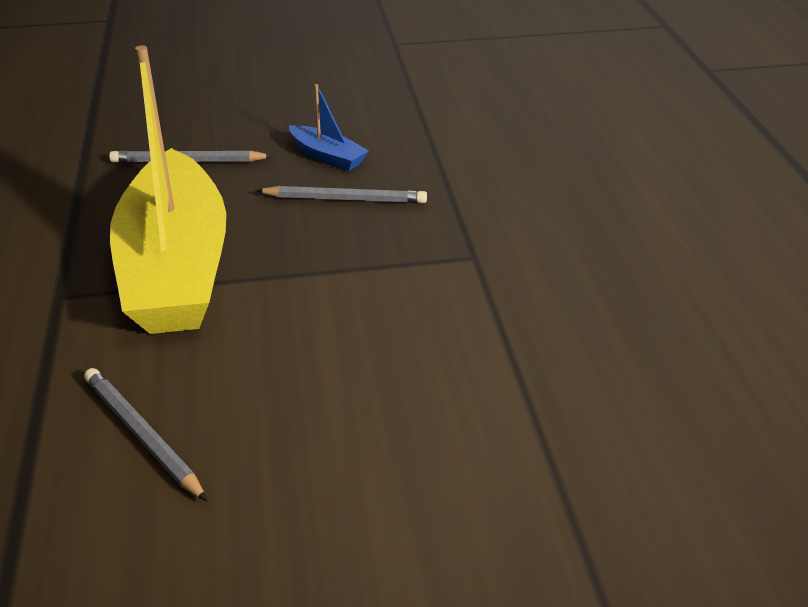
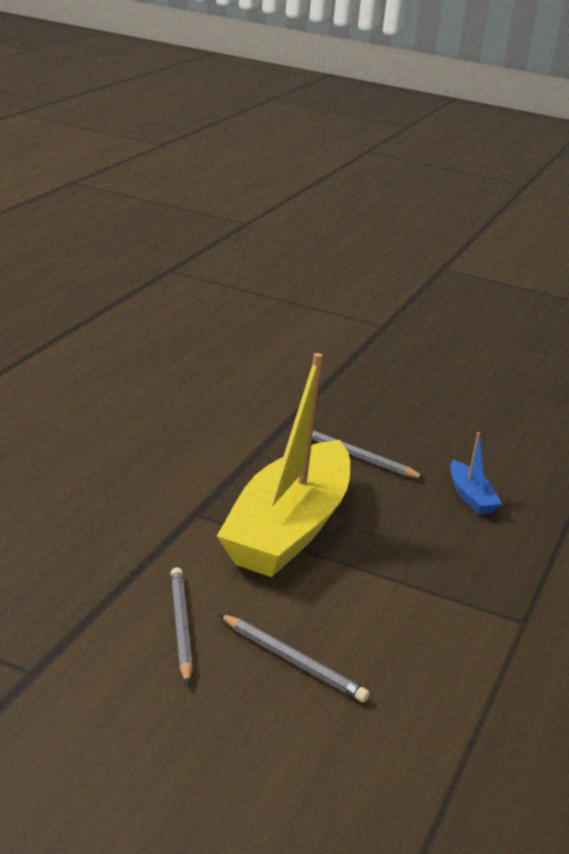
camera: 30 degrees right, 10 degrees down
(345, 199) = (457, 534): grey pencil -> grey pencil (293, 661)

